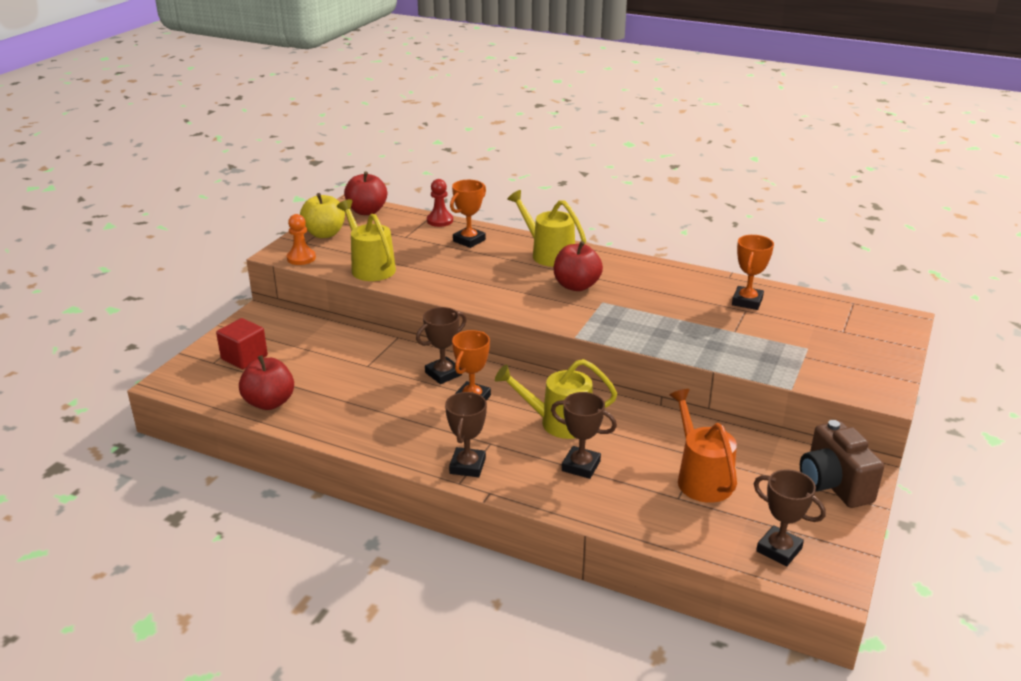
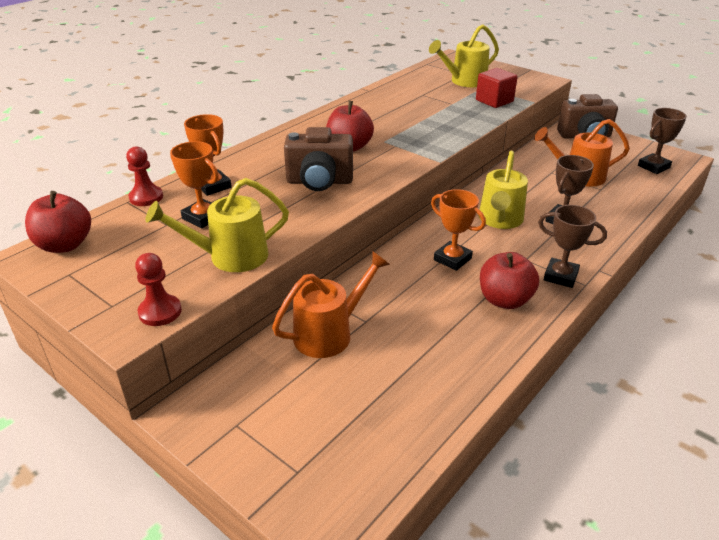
camera: 75 degrees left, 5 degrees up
(244, 357) = (300, 433): red cube -> red cube (494, 101)
(269, 402) = (421, 411): red apple -> red apple (504, 300)
(301, 258) = (160, 312): orange pawn -> red pawn
(324, 234) = (101, 286): yellow apple -> none
(348, 352) = (330, 333): none -> orange watering can
(443, 374) = (402, 270): brown trophy -> none
(499, 282) = (319, 182): none -> brown camera
(548, 254) = (277, 150): yellow watering can -> yellow watering can (464, 81)
(747, 301) = (410, 91): orange trophy -> orange trophy (202, 217)

